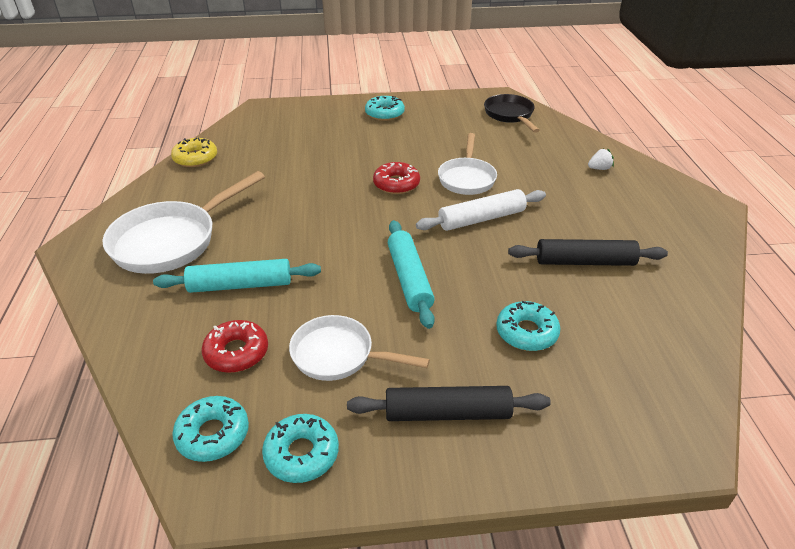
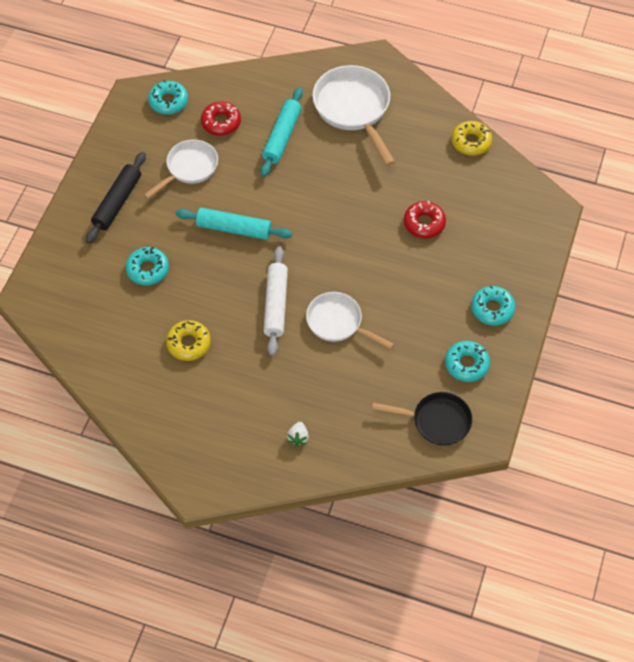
camera: 115 degrees right, 20 degrees up
(301, 454) = (133, 133): turquoise donut -> turquoise donut (466, 364)
(396, 184) = (356, 268): red donut -> red donut (424, 223)
(585, 262) = (189, 343): black rolling pin -> yellow donut

